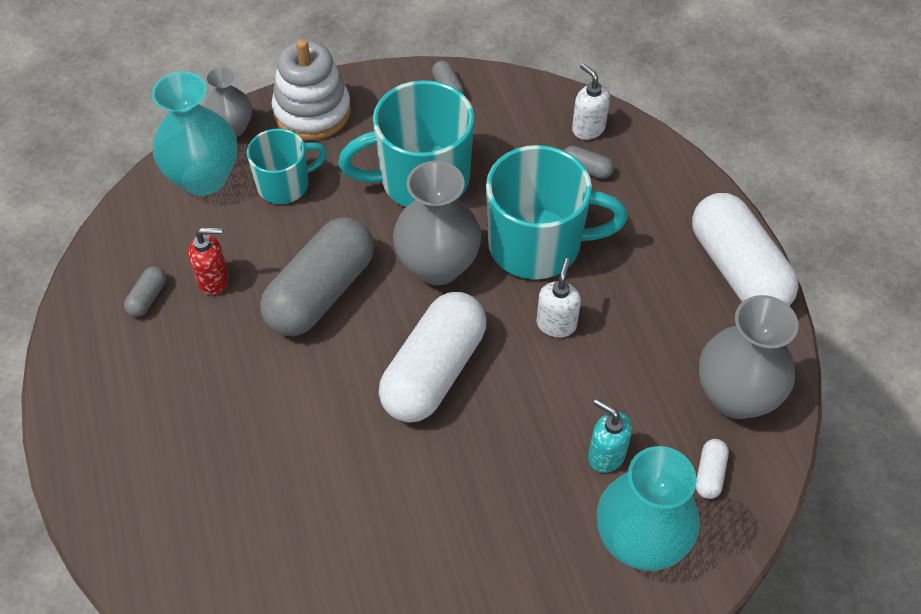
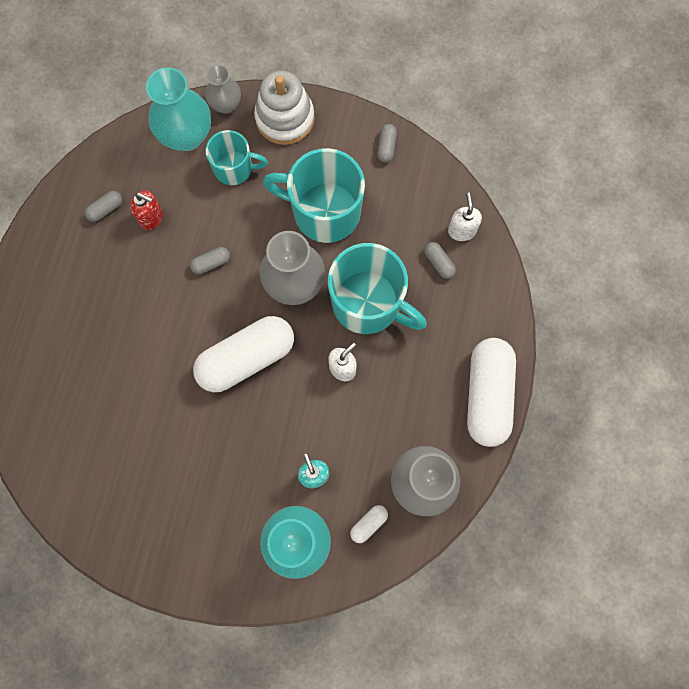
camera: 30 degrees right, 20 degrees up
(321, 292) = (211, 263): grey capsule -> grey capsule, size x0.40

